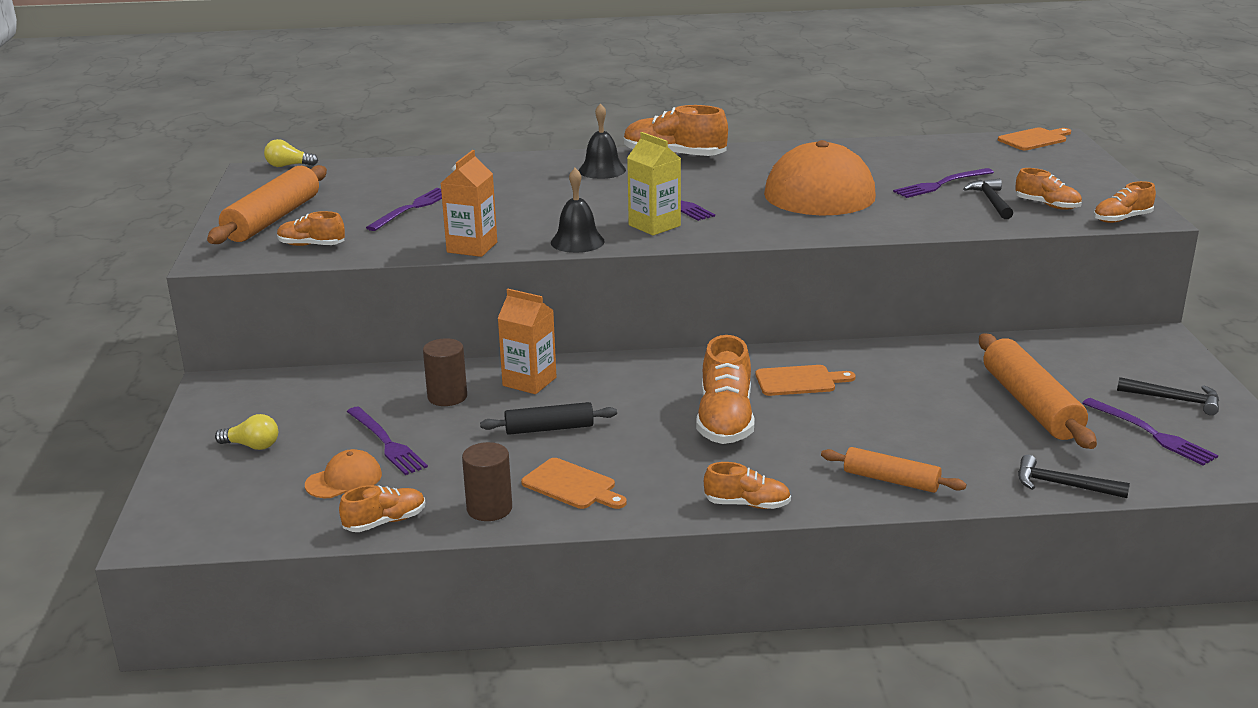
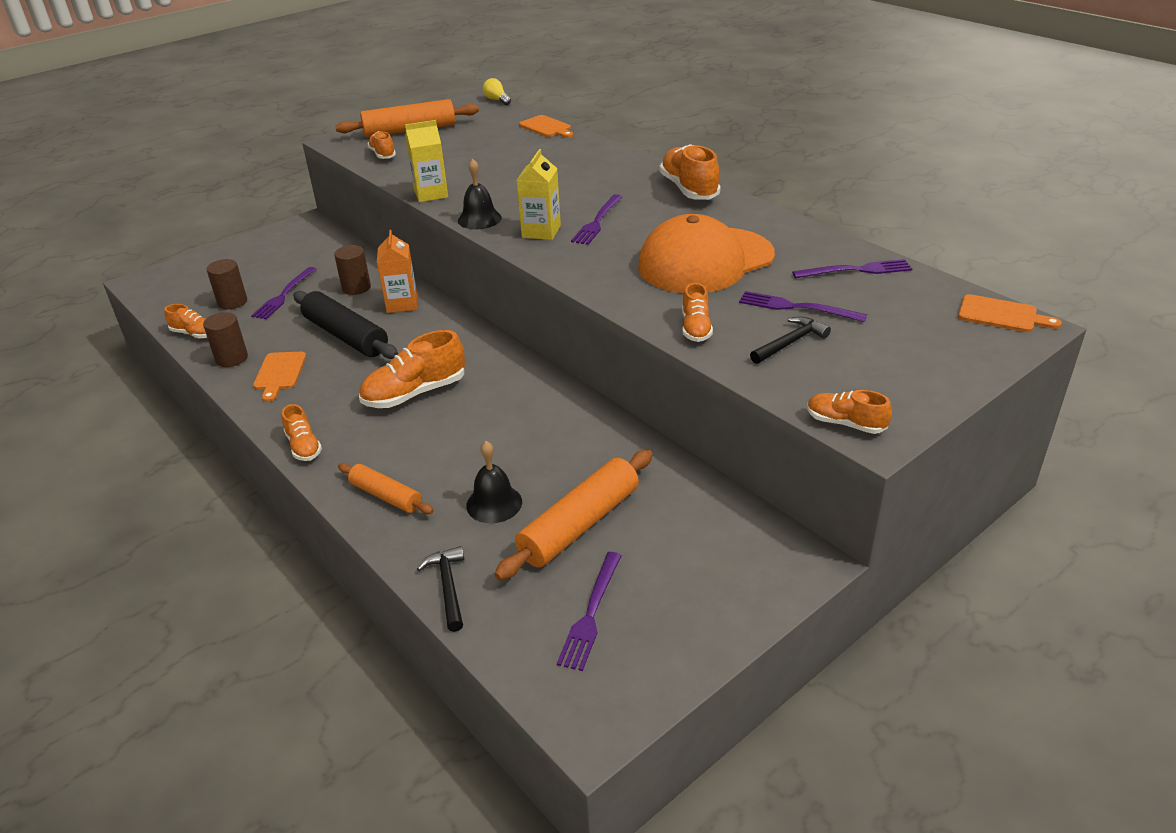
camera: 55 degrees right, 10 degrees up
(252, 446) = (249, 261): yellow light bulb -> none
(344, 480) = (232, 302): orange cap -> brown cylinder
(412, 208) = (473, 155): purple fork -> purple fork (856, 270)
(472, 247) = (431, 194): orange carton -> yellow carton
(549, 428) = (346, 336): black rolling pin -> black rolling pin, size x1.69
(602, 170) = (623, 178): black bell -> black bell (494, 503)
(799, 381) = (506, 400): orange cutting board -> orange cutting board (546, 127)
(891, 480) = (386, 496): orange rolling pin -> orange rolling pin turned 45 degrees counterclockwise
(1047, 205) = (822, 373): orange shoe -> orange shoe (696, 328)
(1174, 399) = (677, 609): black hammer -> none

